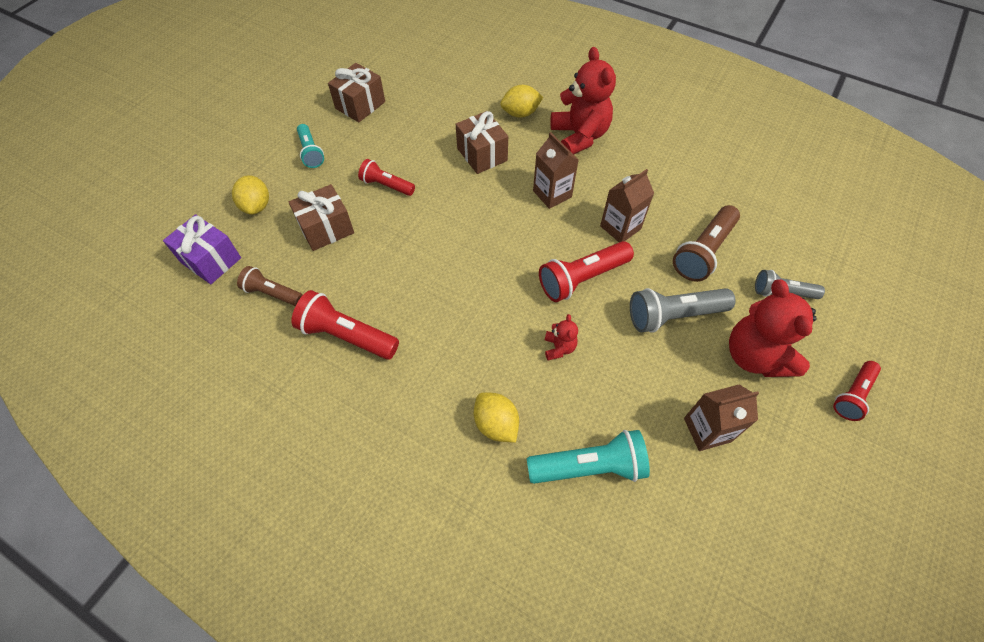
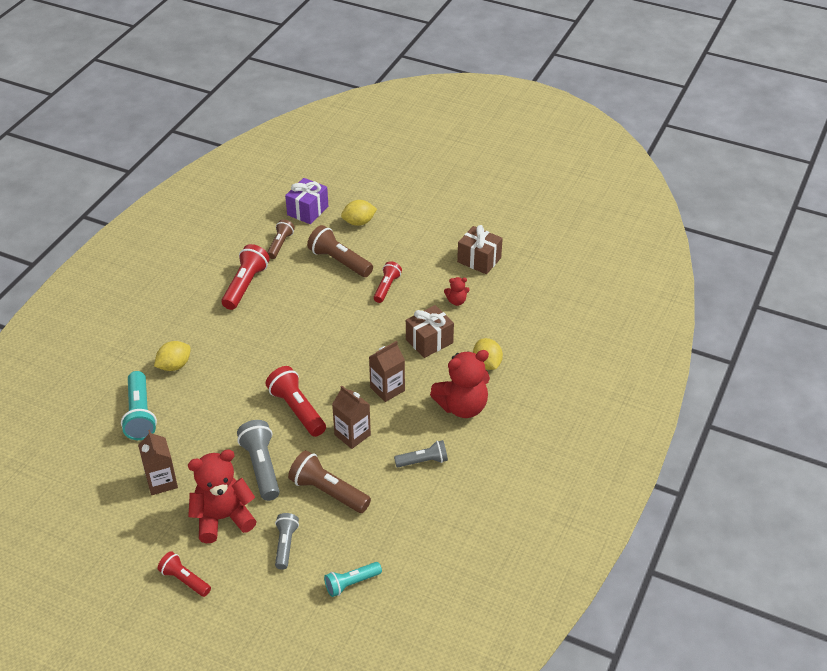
camera: 85 degrees right, 15 degrees down
(311, 152) = (418, 240): turquoise flashlight -> turquoise flashlight (351, 583)
(326, 229) = (339, 261): brown gift -> brown flashlight
(559, 348) = (233, 397): red teddy bear -> red teddy bear (456, 301)
(654, 171) = (423, 461): none -> grey flashlight

